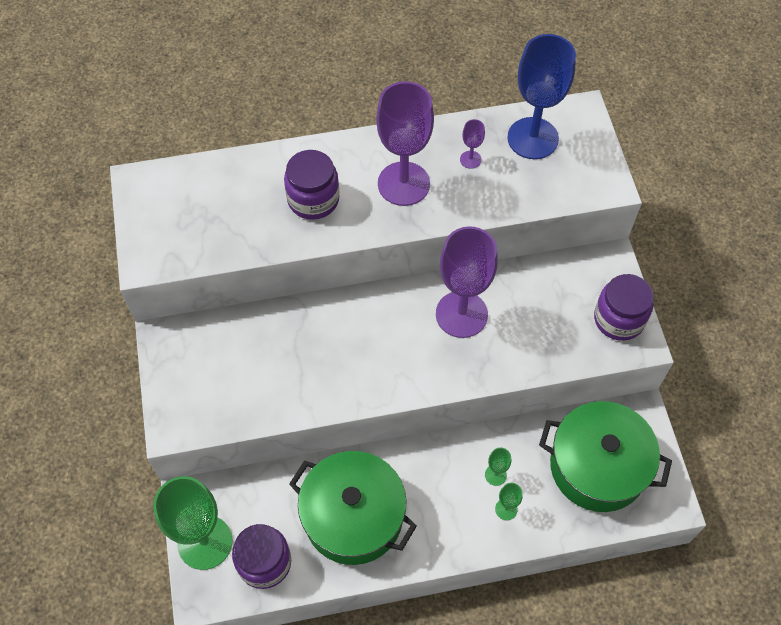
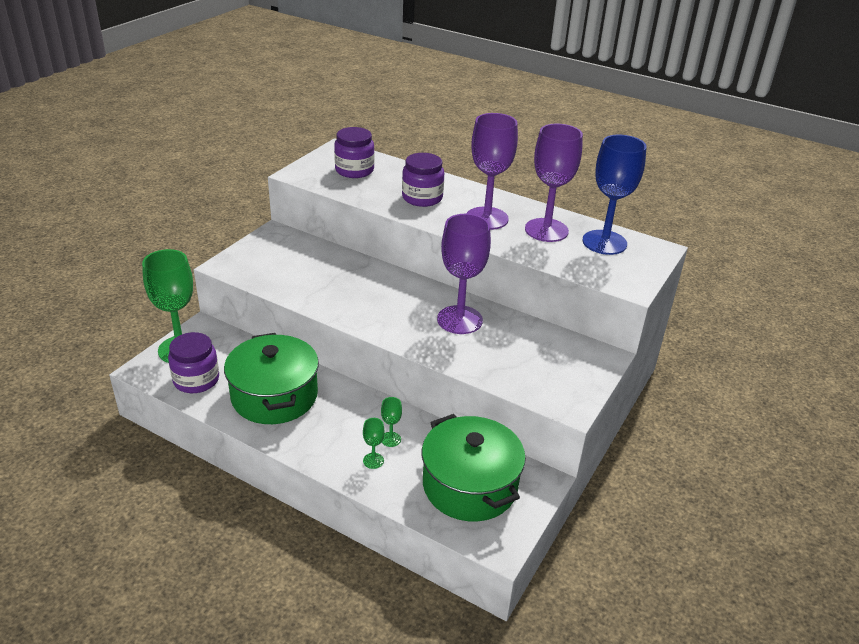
camera: 40 degrees right, 25 degrees down
(470, 159) = (546, 230): purple goblet -> purple goblet, size x2.41
(619, 319) = (571, 386): purple jar -> purple jar (354, 170)

